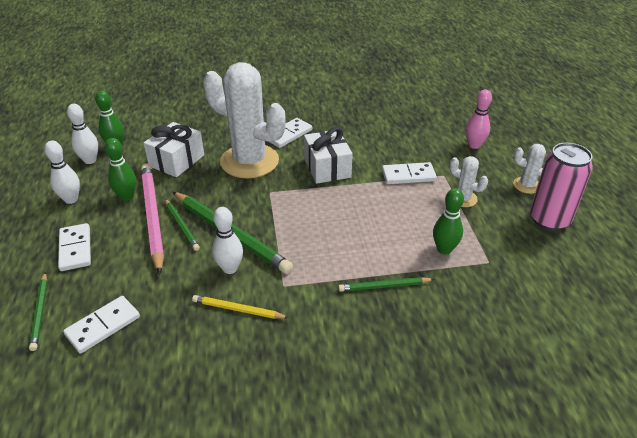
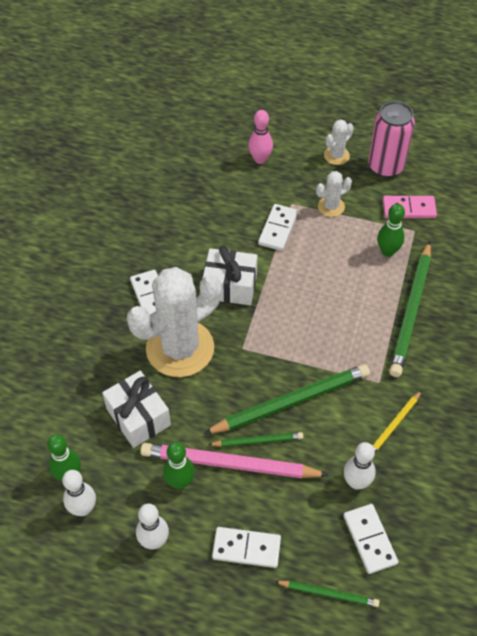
camera: 65 degrees left, 15 degrees up
(230, 268) = (339, 416): white bowling pin -> white bowling pin (356, 482)
(384, 286) = (411, 311): green pencil -> green pencil, size x1.94
(512, 250) = (409, 209): none -> pink domino

